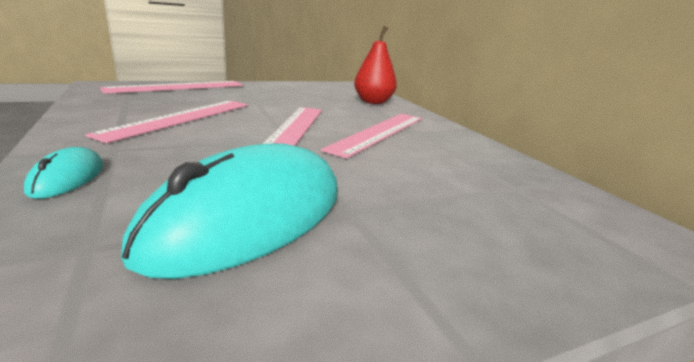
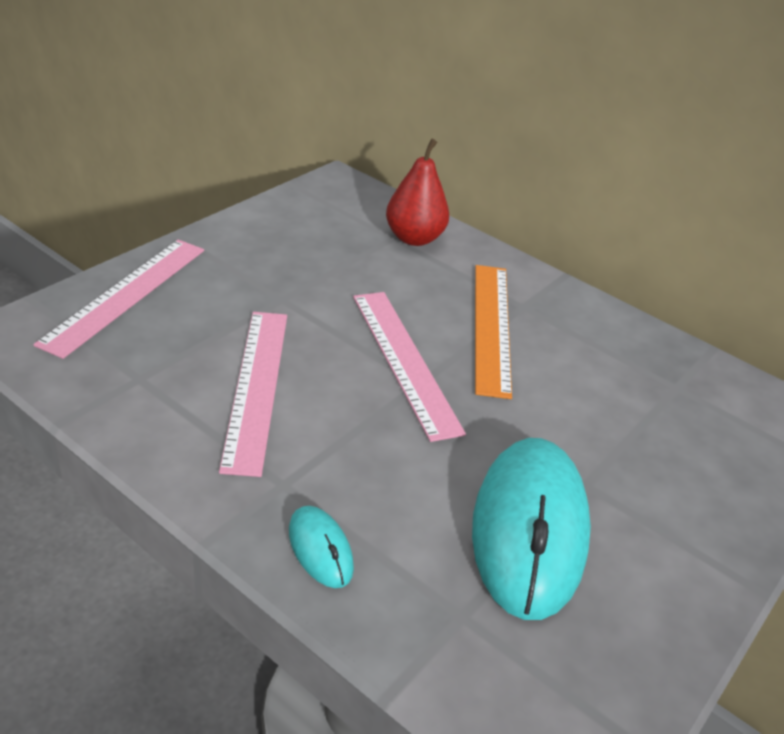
camera: 30 degrees left, 15 degrees up
(379, 133) = (491, 327): pink ruler -> orange ruler

